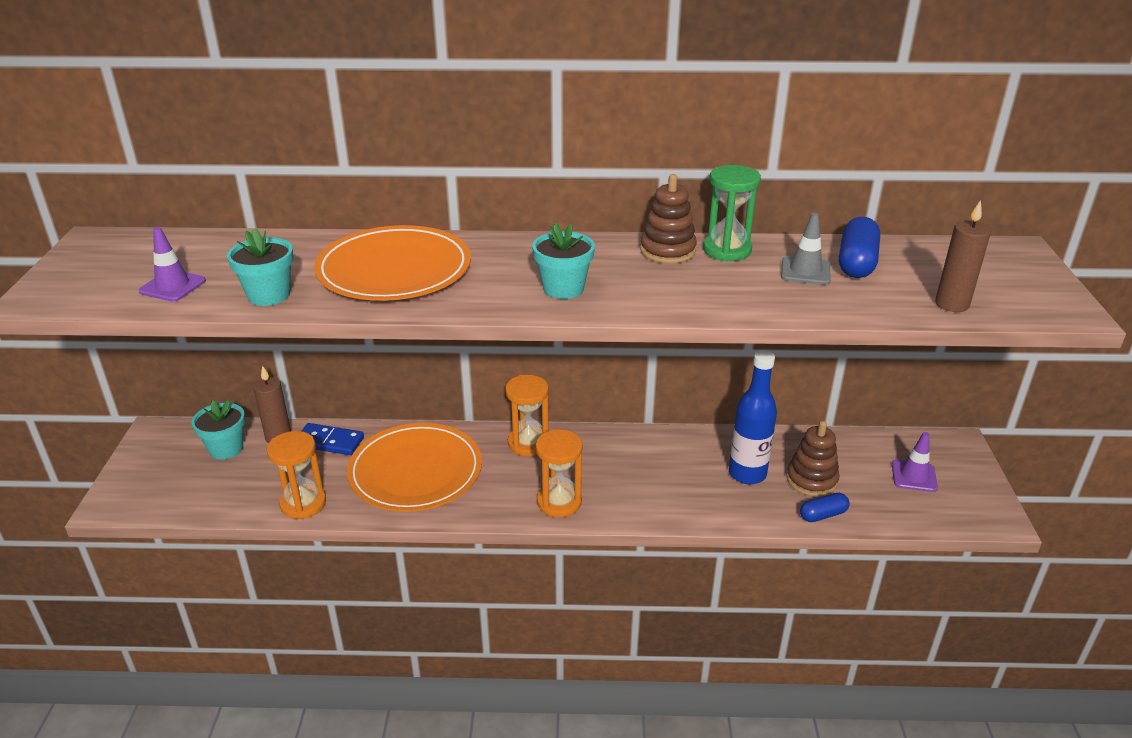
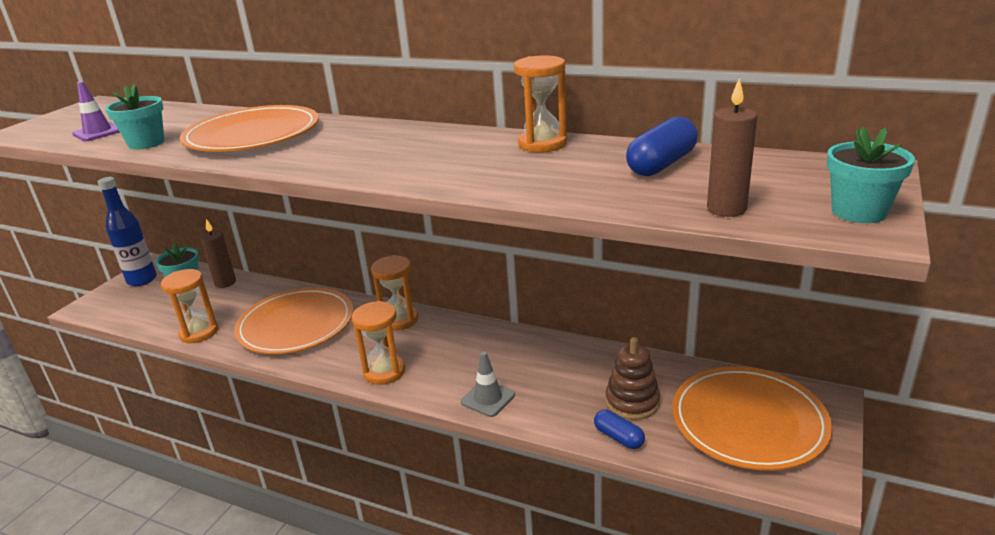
camera: 25 degrees right, 5 degrees down
(329, 442) = (256, 292): blue domino -> none
(563, 288) = (360, 159): turquoise flower pot -> turquoise flower pot (859, 212)
(667, 251) = (487, 140): brown stacking toy -> none
(727, 250) = (542, 144): green hourglass -> orange hourglass
(747, 474) = (571, 383): blue bottle -> blue bottle (142, 280)
(805, 271) = (598, 166): grey traffic cone -> grey traffic cone (488, 398)
(823, 515) = (618, 437): blue capsule -> blue capsule turned 45 degrees clockwise
(914, 476) = (748, 421): purple traffic cone -> orange plate

